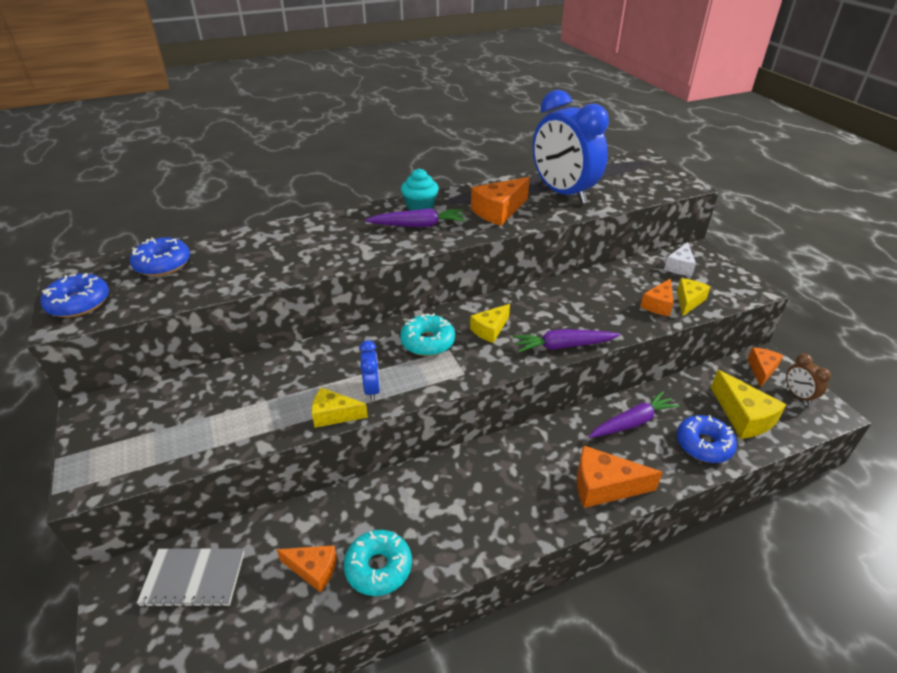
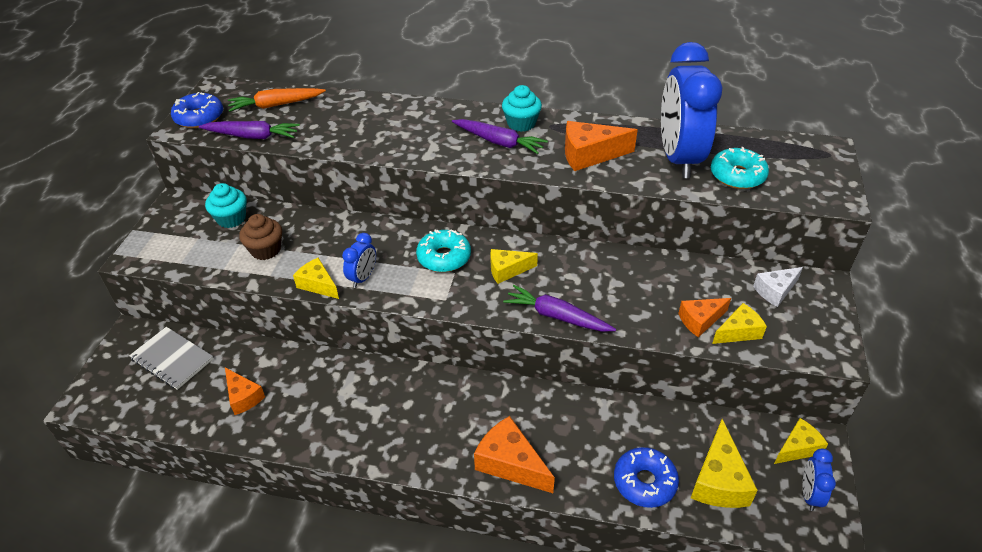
camera: 35 degrees right, 5 degrees up
(163, 264) = (276, 105): blue donut -> orange carrot
(176, 397) = (231, 219): none -> turquoise cupcake
(246, 409) = (266, 250): none -> brown cupcake
(378, 567) = (284, 421): turquoise donut -> turquoise donut (737, 176)
(632, 422) = (596, 424): purple carrot -> purple carrot (252, 136)
(761, 370) = (797, 448): orange cheese -> yellow cheese
(798, 395) = (809, 494): brown clock -> blue clock

